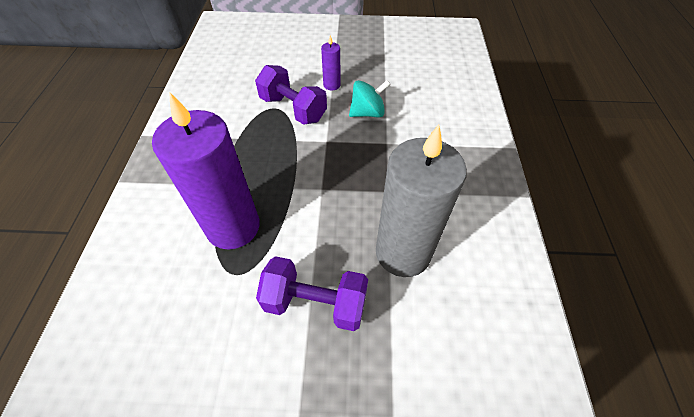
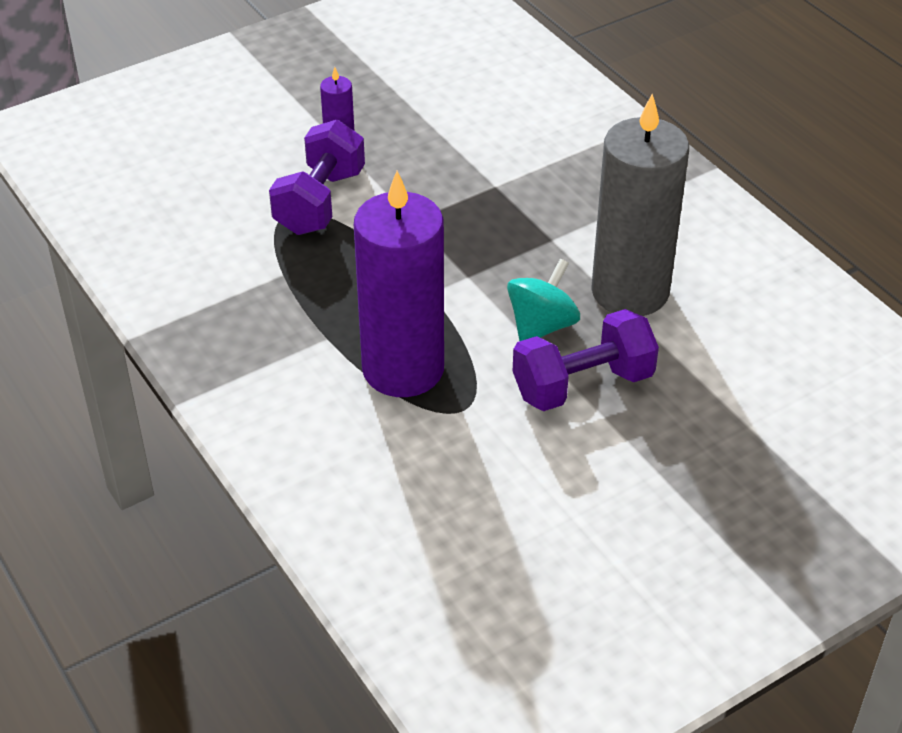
camera: 35 degrees left, 10 degrees down
(293, 109) = (320, 202): purple dumbbell -> purple dumbbell turned 75 degrees counterclockwise
(367, 113) = (431, 160): turquoise spinning top -> turquoise spinning top (541, 326)

